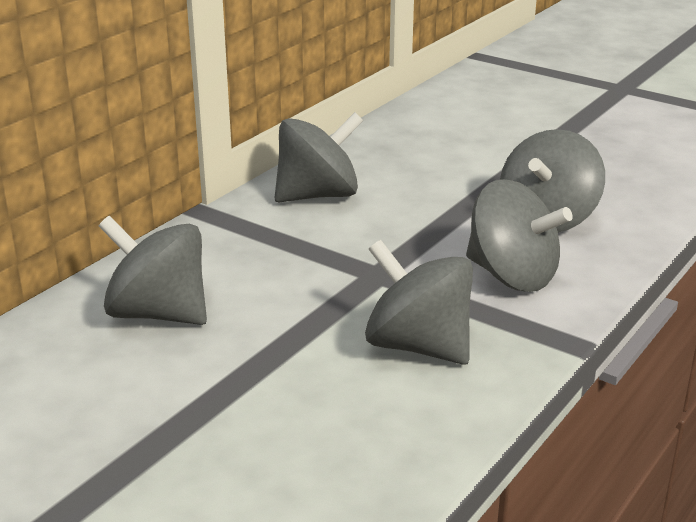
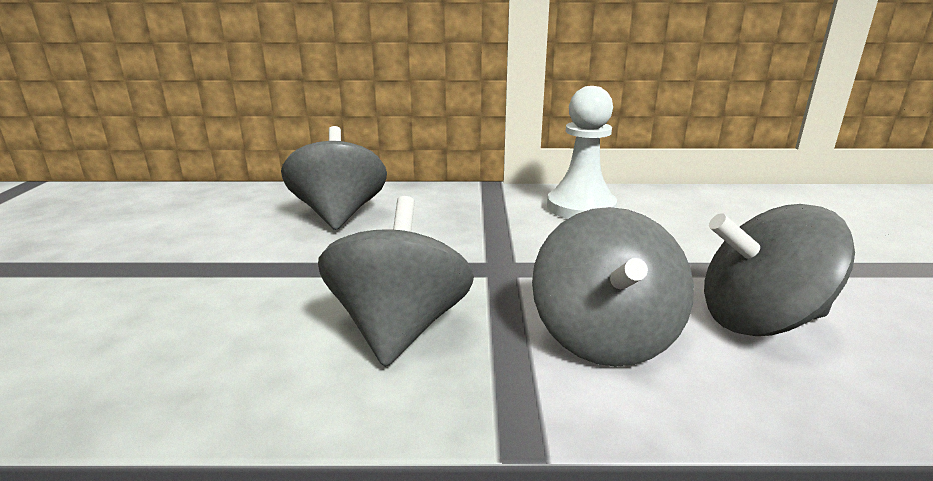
camera: 55 degrees right, 5 degrees down
(318, 195) = (581, 207): grey spinning top -> white pawn

